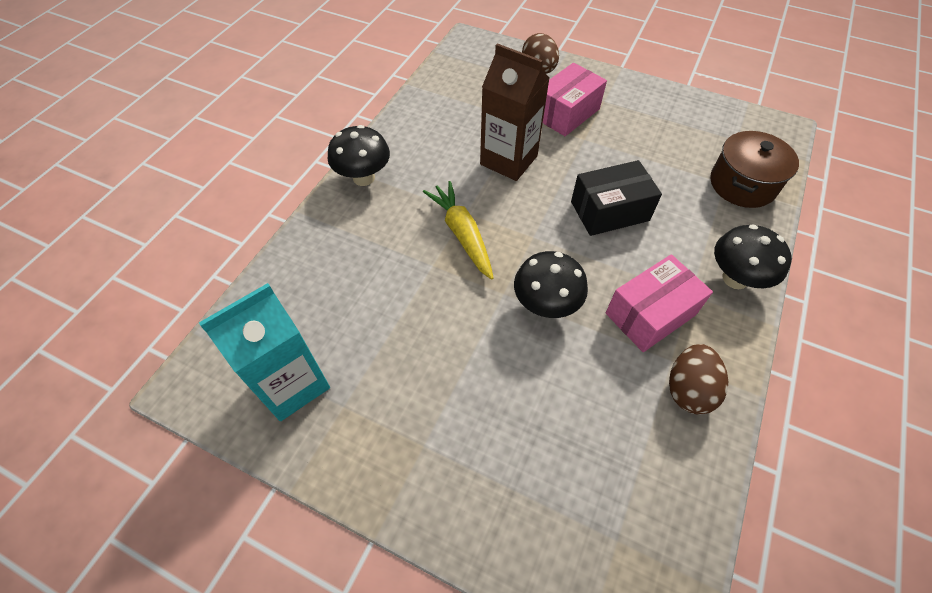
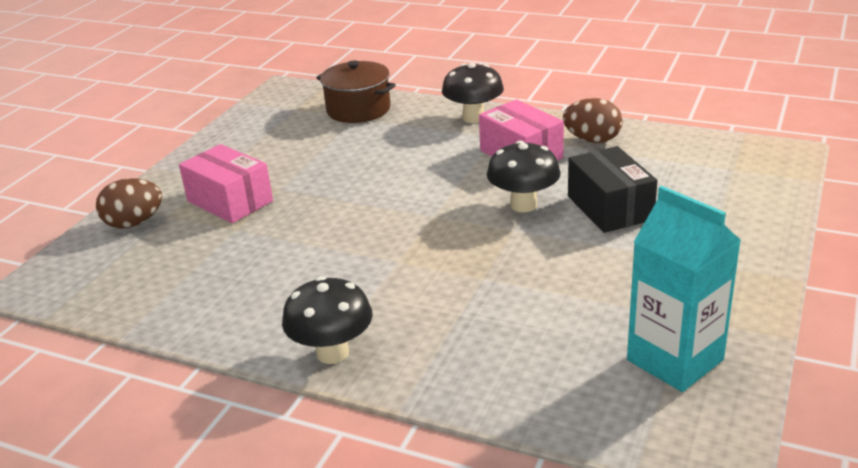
camera: 90 degrees left, 25 degrees down
(462, 234) = (433, 261): yellow carrot -> none
(508, 160) = (310, 237): brown carton -> none
(609, 211) = (394, 173): black box -> black box (610, 208)

